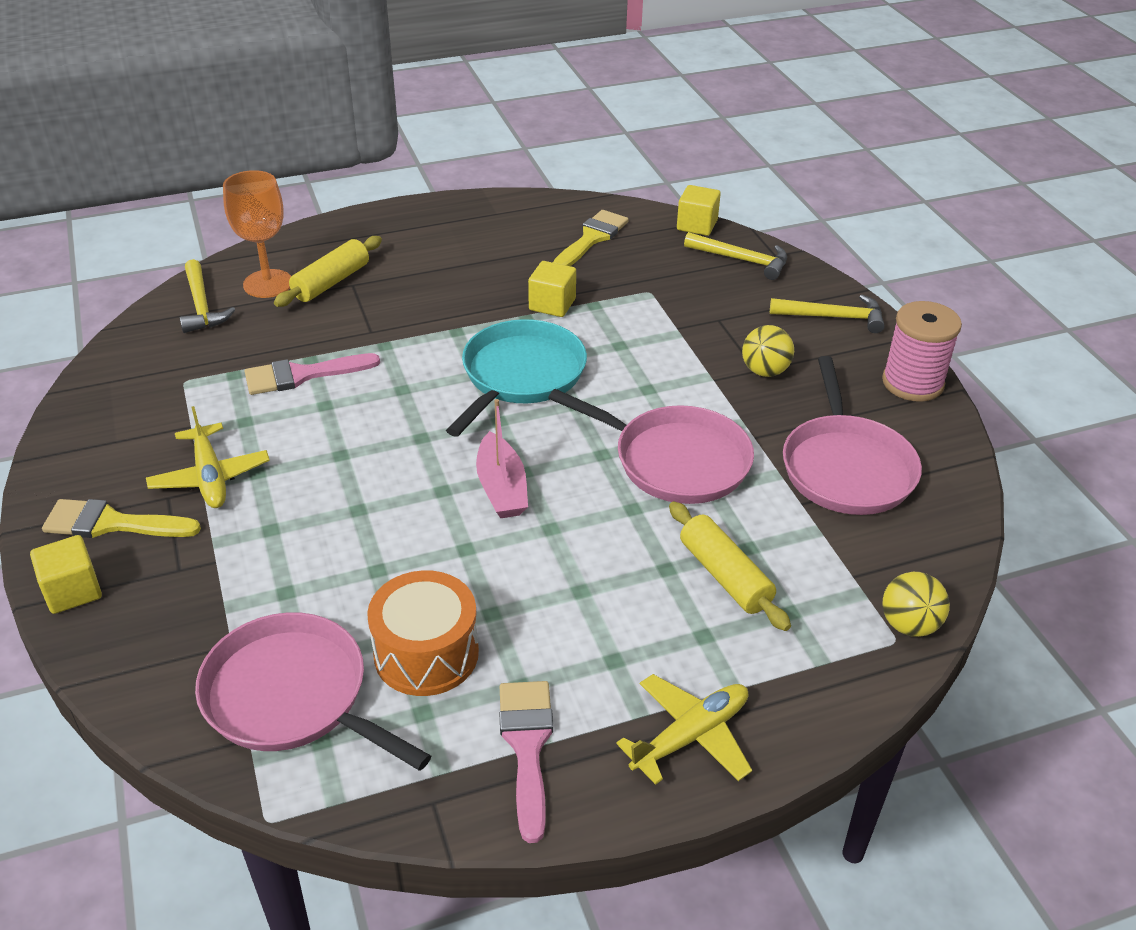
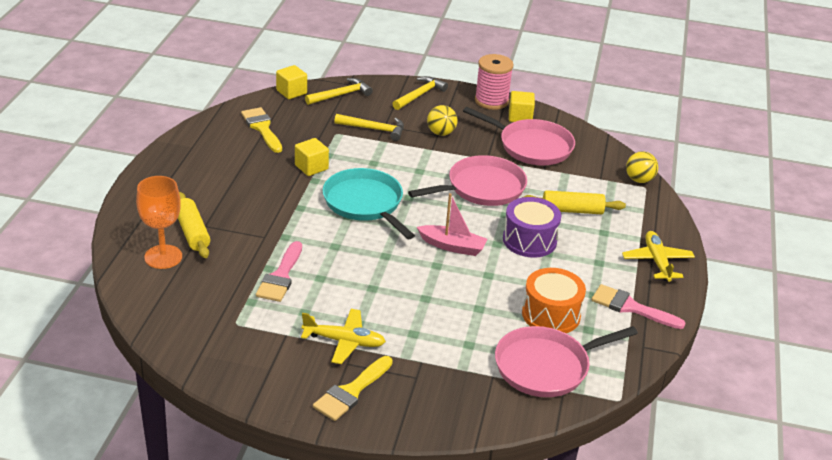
camera: 60 degrees left, 5 degrees down
(72, 591) = (399, 423): yellow cube -> yellow cube (520, 117)
(202, 306) = (156, 291): yellow hammer -> yellow hammer (374, 129)
(594, 559) = (529, 240): none -> purple drum

